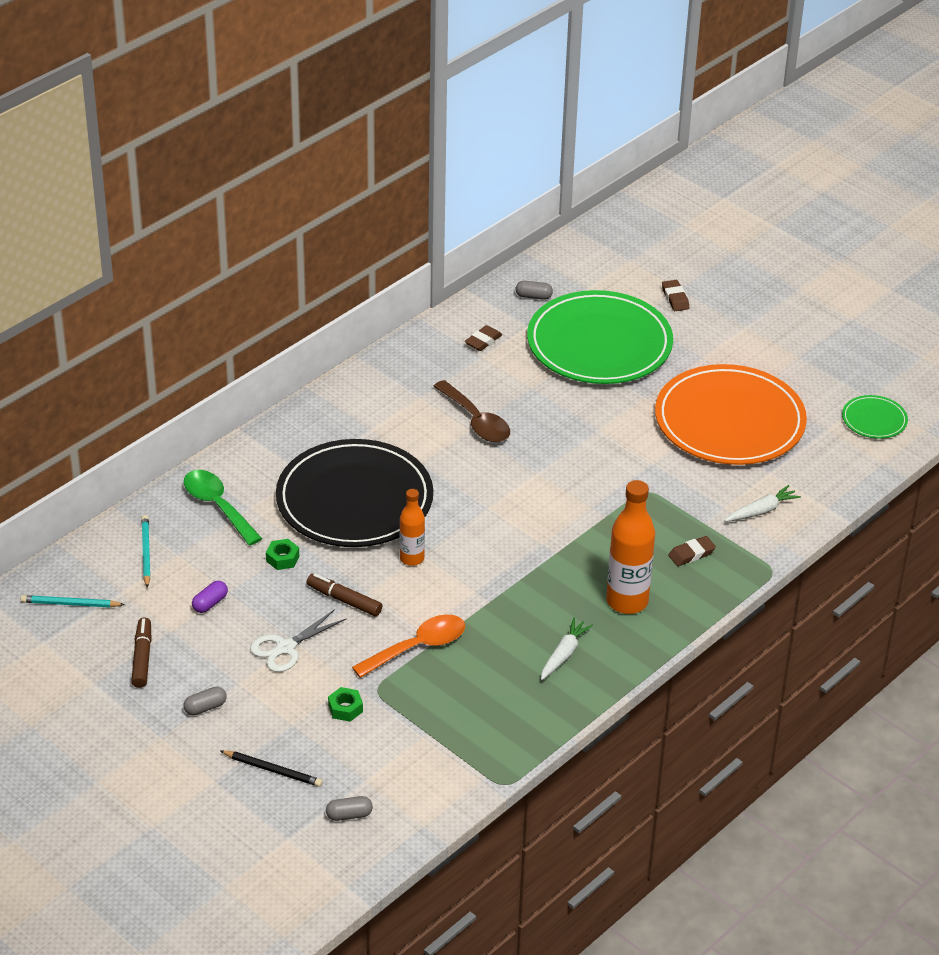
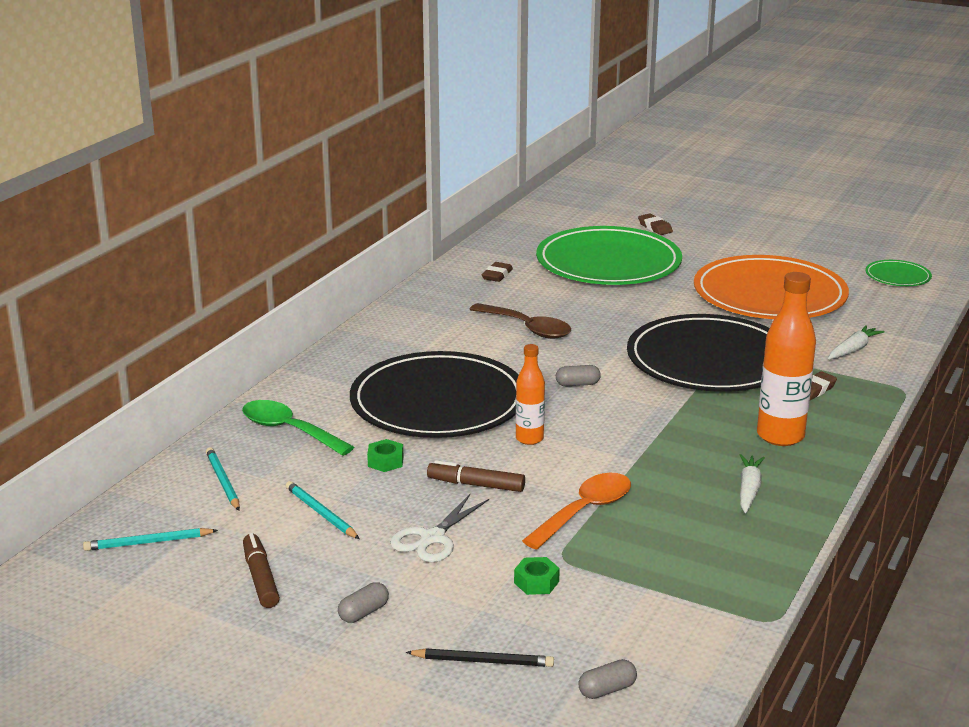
camera: 15 degrees left, 15 degrees down
(210, 603) = (321, 513): purple capsule -> turquoise pencil
(533, 296) = (525, 242): grey capsule -> grey capsule (577, 384)
(620, 497) = (710, 361): none -> black plate

